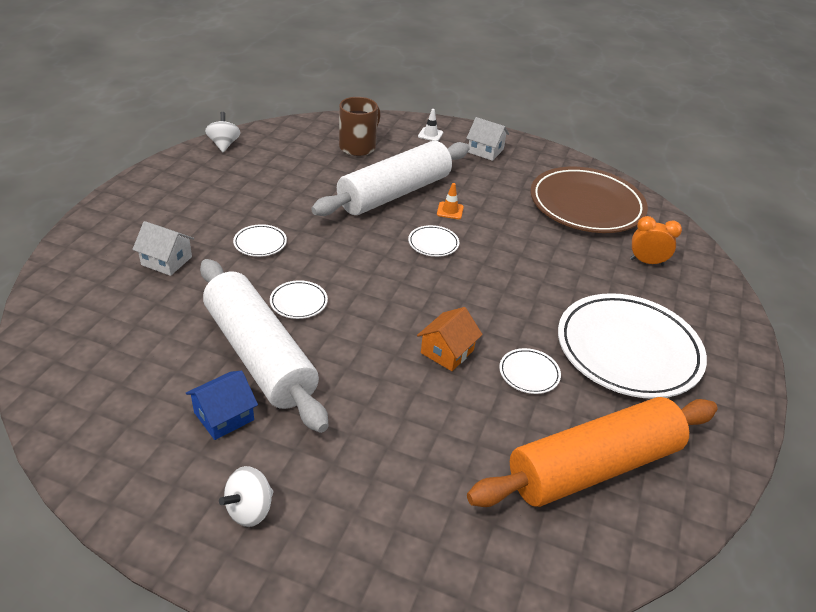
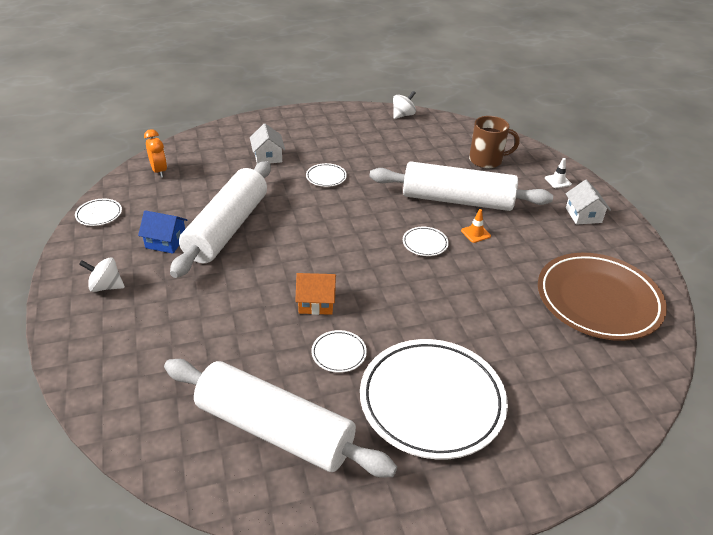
camera: 55 degrees right, 0 degrees up
(298, 302) = (290, 218): white plate -> white plate (99, 214)
(594, 467) = (274, 430): orange rolling pin -> white rolling pin
(646, 262) = (571, 370): orange clock -> orange clock (159, 171)

